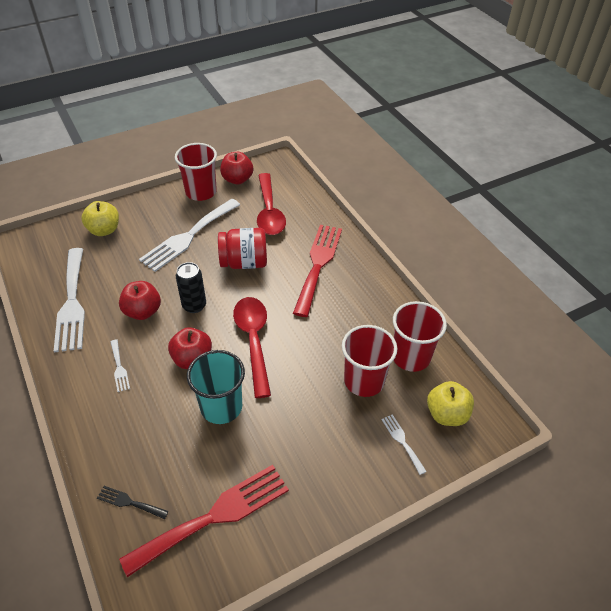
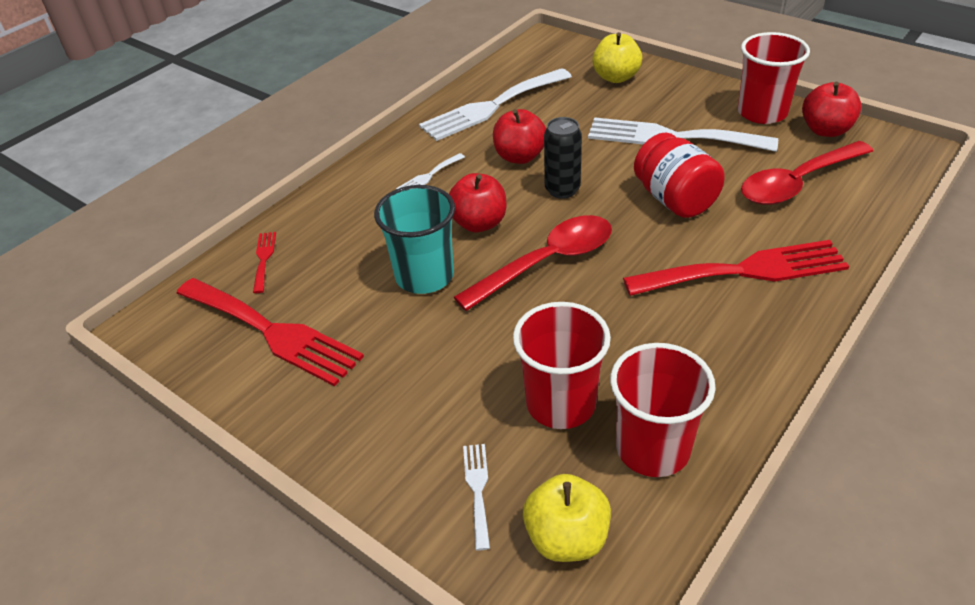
camera: 70 degrees right, 5 degrees down
(129, 502) = (264, 259): black fork -> red fork
(402, 441) = (477, 489): white fork -> white fork turned 45 degrees counterclockwise

